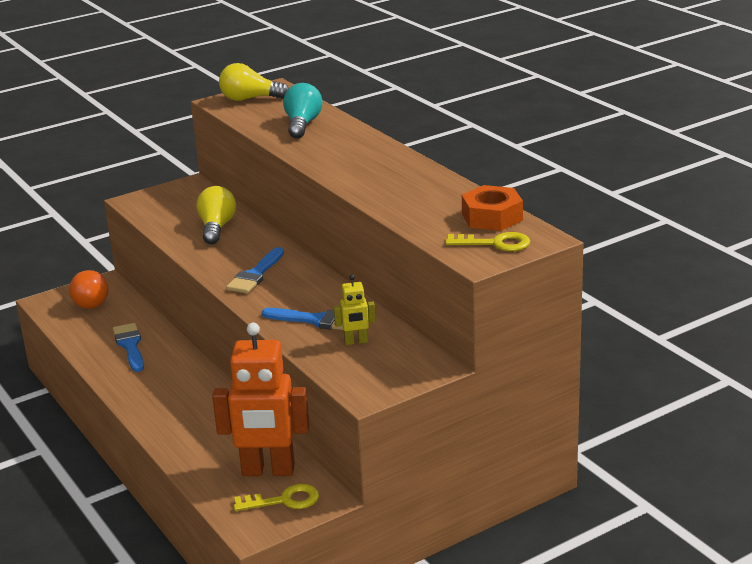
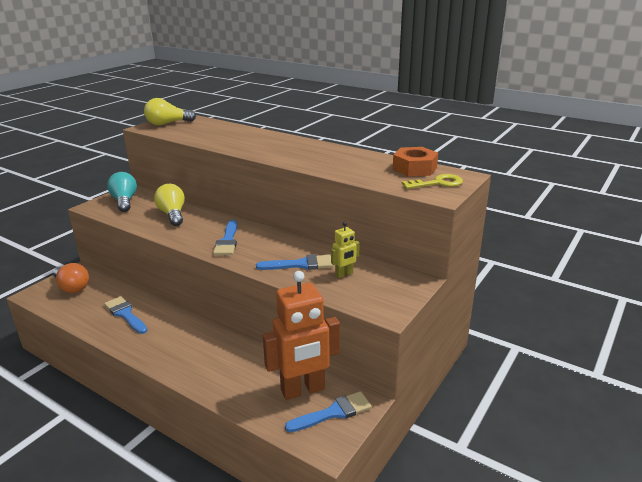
camera: 25 degrees left, 0 degrees up
(284, 500) = (333, 412): yellow key -> blue brush
(302, 124) = (221, 133): turquoise light bulb -> turquoise light bulb (124, 201)

